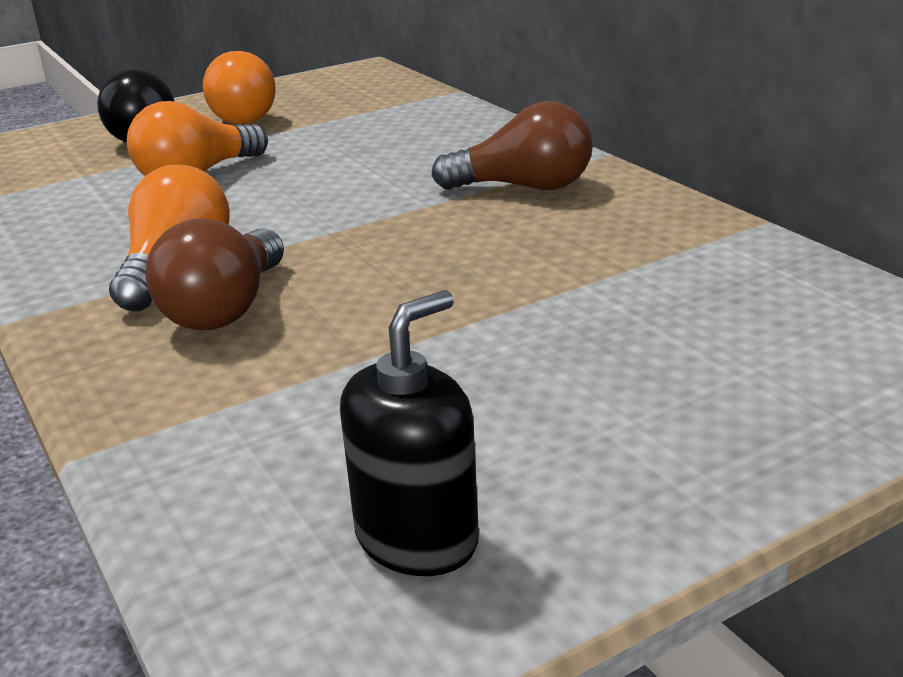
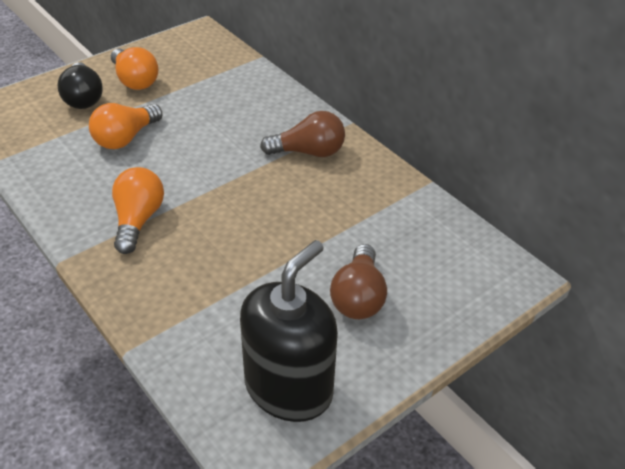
camera: 10 degrees left, 15 degrees up
(226, 309) = (172, 250): brown light bulb -> brown light bulb (358, 297)
(417, 538) = (289, 388): black soap dispenser -> black soap dispenser, size x1.72

